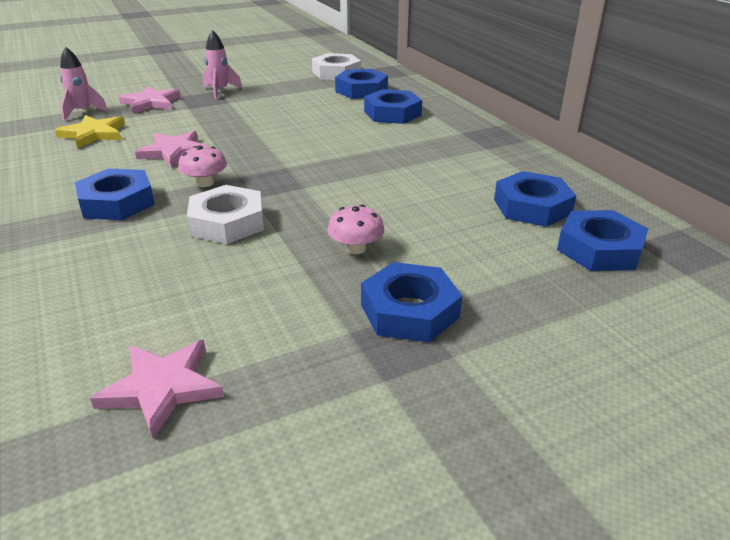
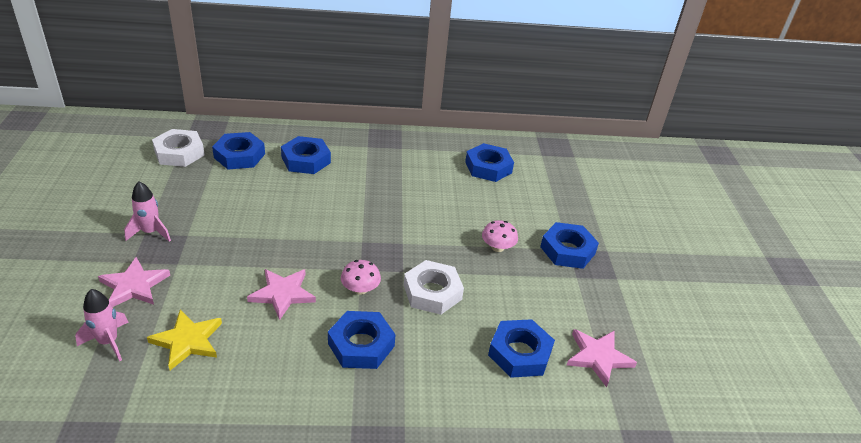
camera: 70 degrees left, 5 degrees up
(599, 249) = (542, 168): blue nut -> blue nut (519, 353)

